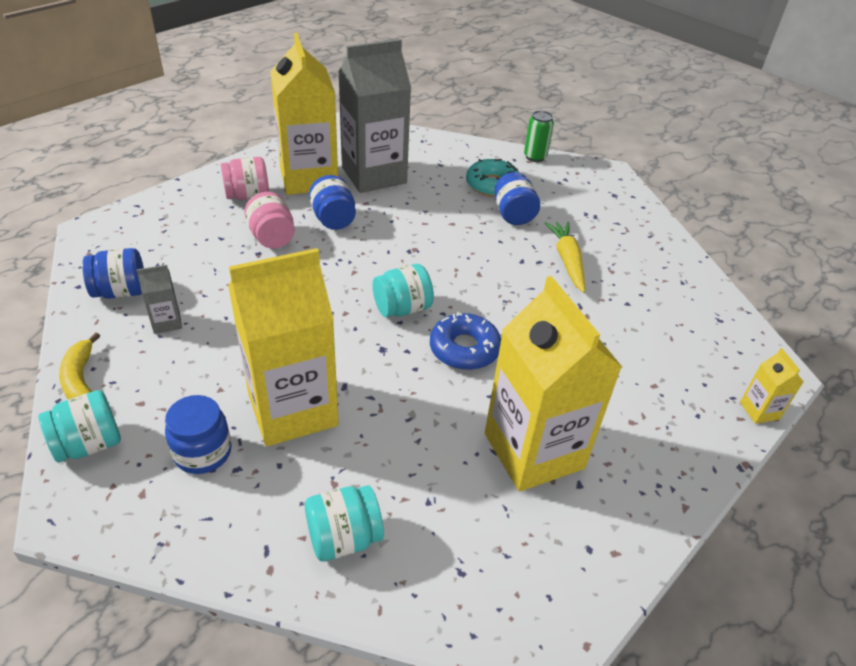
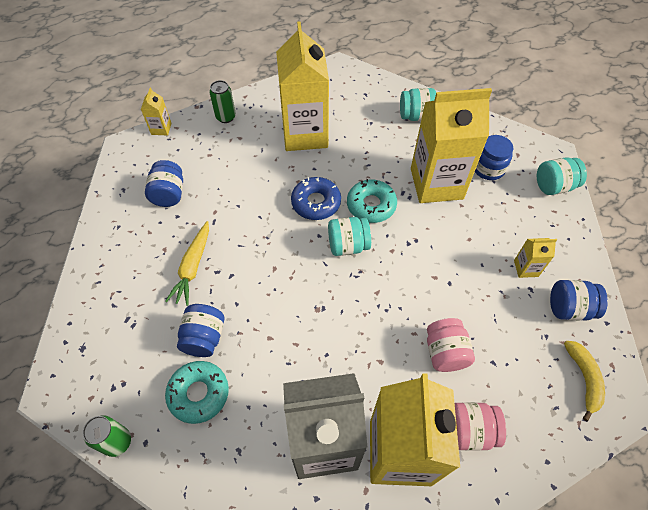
camera: 160 degrees left, 15 degrees up
(81, 381) = (573, 230): yellow banana -> yellow banana (584, 379)
(167, 322) = (526, 268): grey carton -> yellow carton
(333, 219) = (383, 368): blue jar -> blue jar (169, 194)
(386, 359) = (371, 205): none -> turquoise donut
(682, 454) = (226, 117): none -> green can

